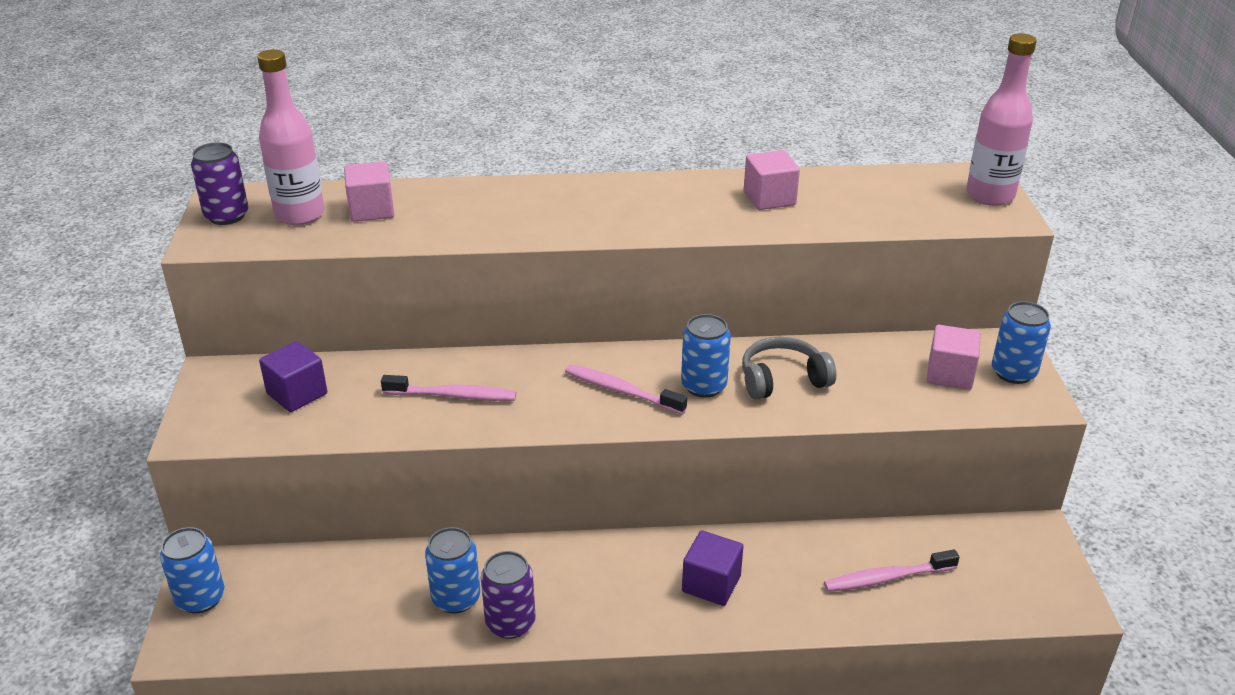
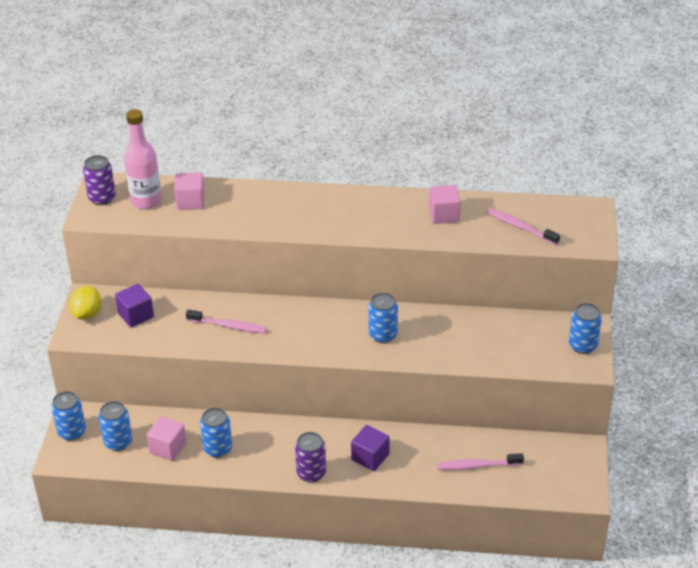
camera: 10 degrees right, 5 degrees up
(214, 399) = (87, 314): none -> yellow lemon
(283, 606) = (118, 442): none -> blue can
(510, 623) = (246, 466): purple can -> purple can (311, 473)
(621, 391) = (331, 333): pink toothbrush -> pink toothbrush (520, 227)
(782, 379) = (433, 336): grey headphones -> none
(950, 374) = (541, 343): pink cube -> pink cube (168, 448)
(990, 196) = (590, 226): pink bottle -> none

